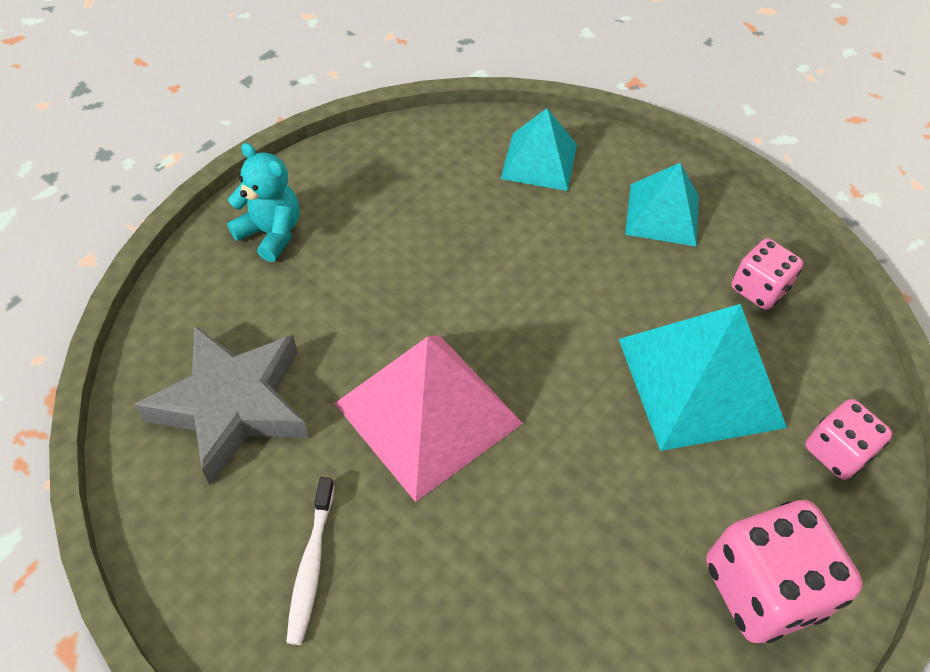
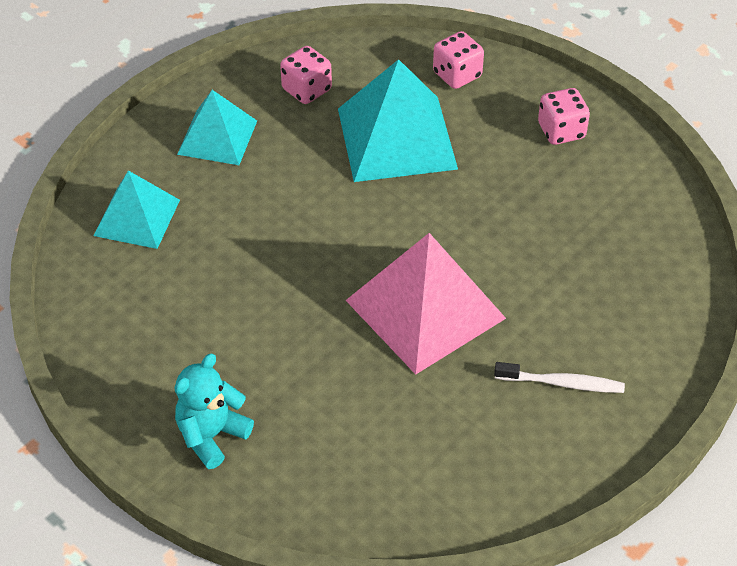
camera: 85 degrees left, 5 degrees down
(232, 405) = (417, 449): grey star -> none
(762, 588) = (561, 131): pink dice -> pink dice, size x0.60

